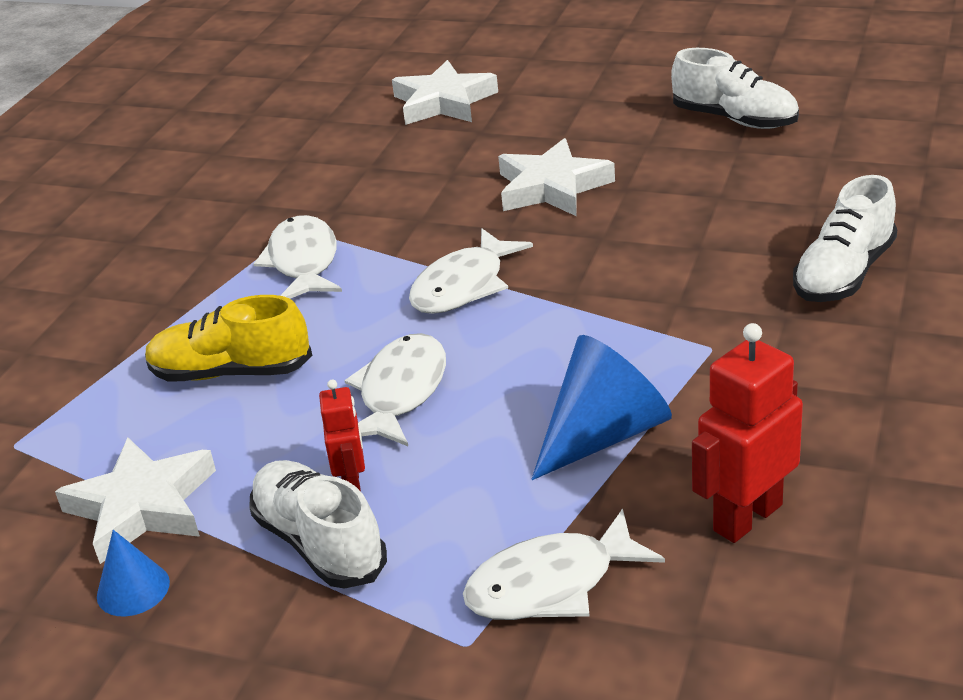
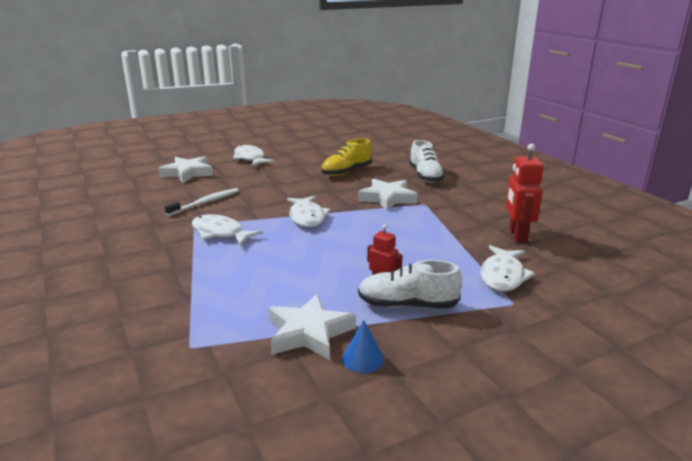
camera: 50 degrees left, 10 degrees down
(231, 372) = (258, 276): yellow shoe -> yellow shoe (346, 172)
(373, 185) = (205, 203): none -> white toothbrush
(400, 392) = (345, 252): white fish -> white fish (250, 158)
(552, 187) = (285, 183): white star -> white star (387, 198)
(603, 435) = (438, 235): blue cone -> none
(734, 119) = (316, 152): white shoe -> none

